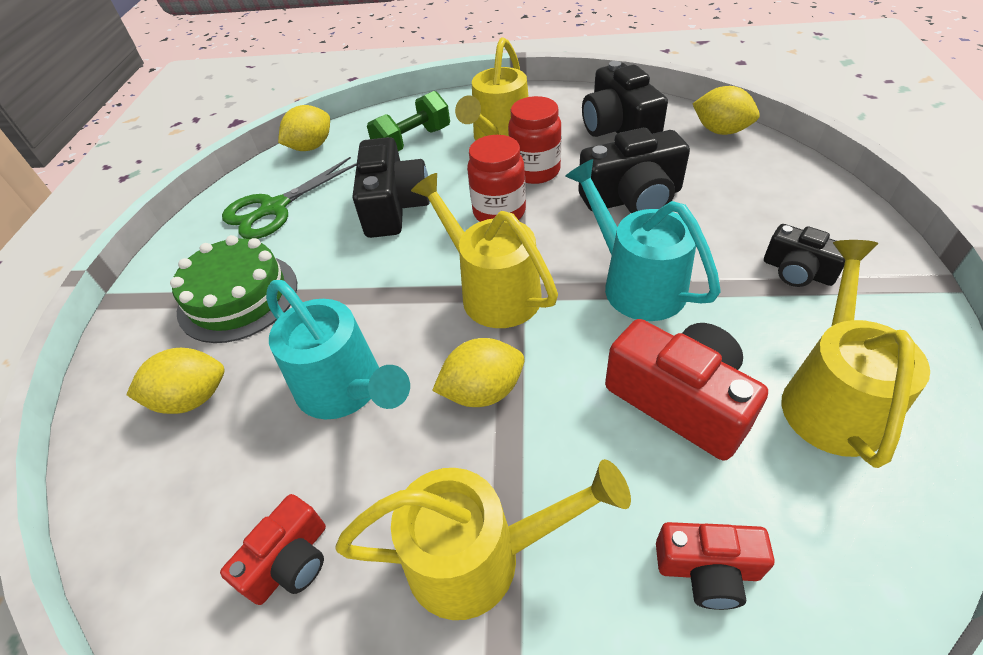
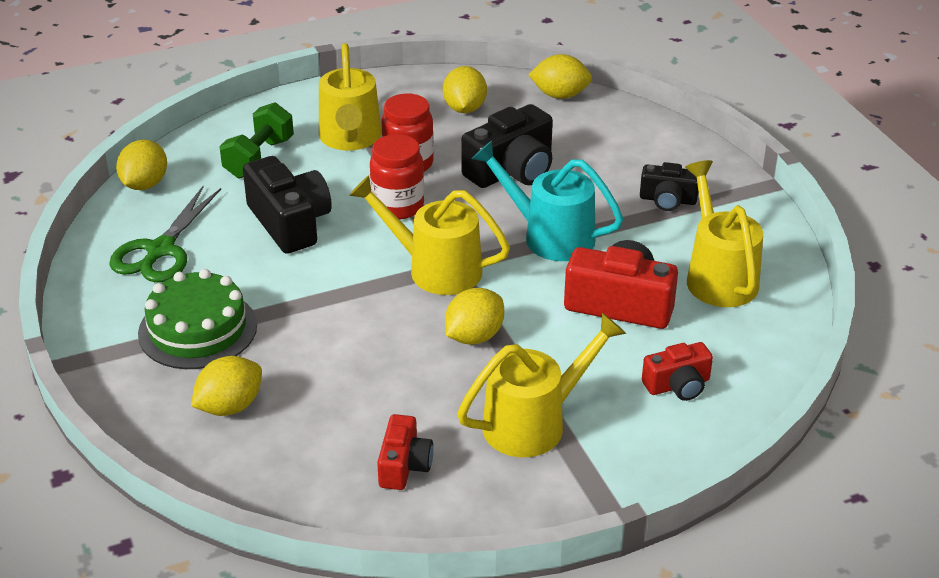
camera: 30 degrees left, 10 degrees down
(347, 390) = (363, 365): turquoise watering can -> none
(618, 128) = (464, 108): black camera -> yellow lemon

